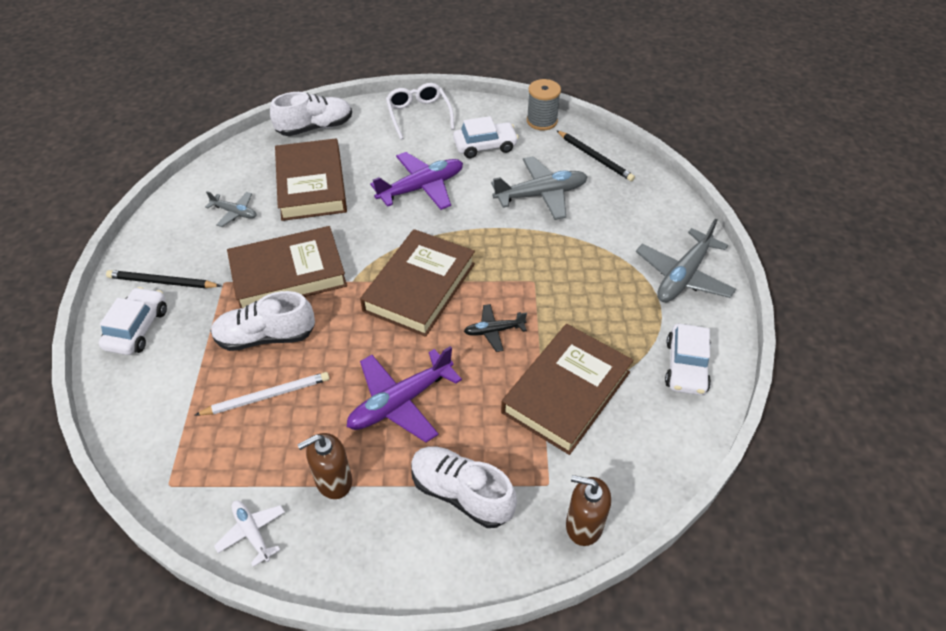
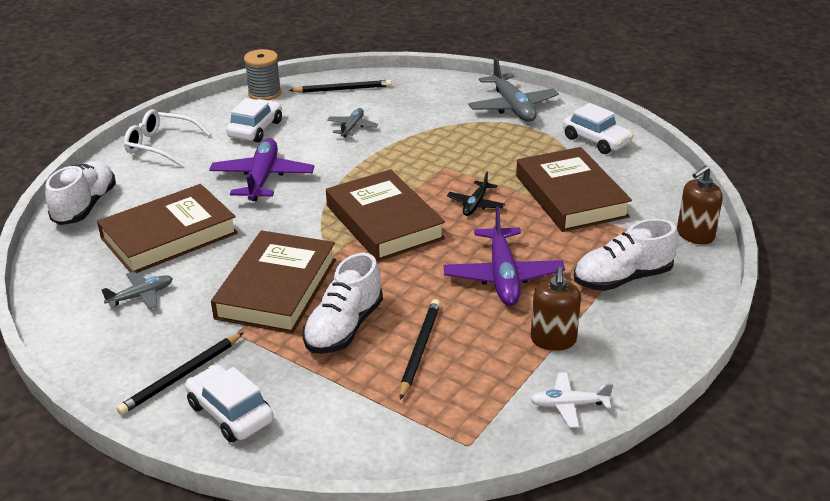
camera: 55 degrees left, 15 degrees down
(267, 396) = (419, 349): white pencil -> black pencil
(311, 185) = (169, 236): brown book -> brown book turned 60 degrees counterclockwise
(541, 195) = (352, 127): grey plane -> grey plane, size x0.55

